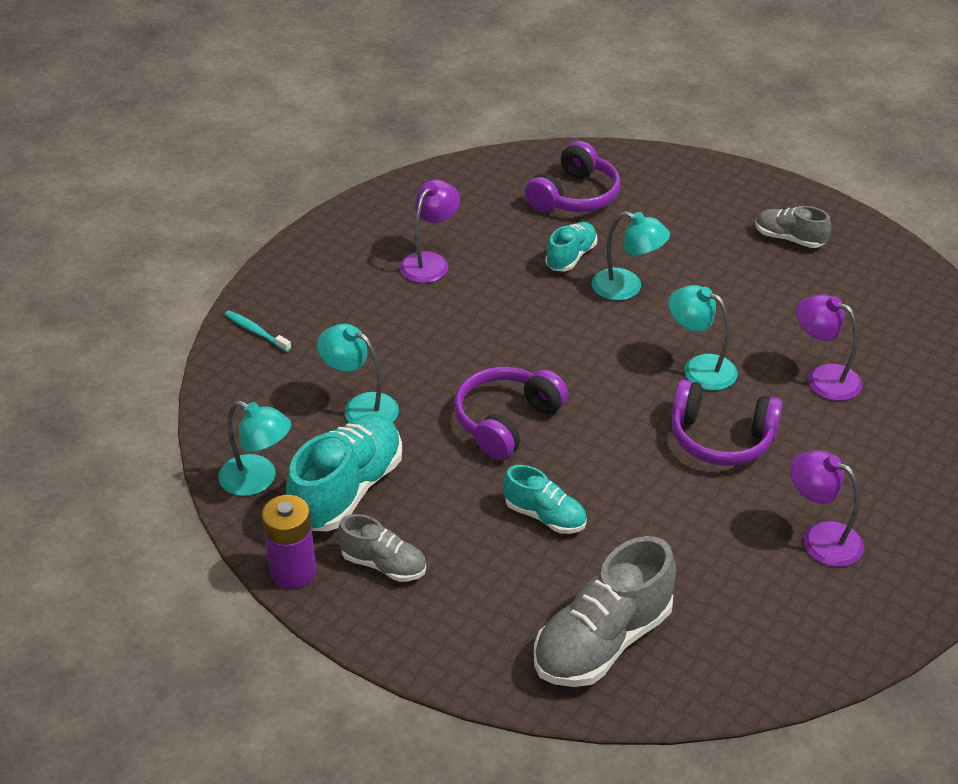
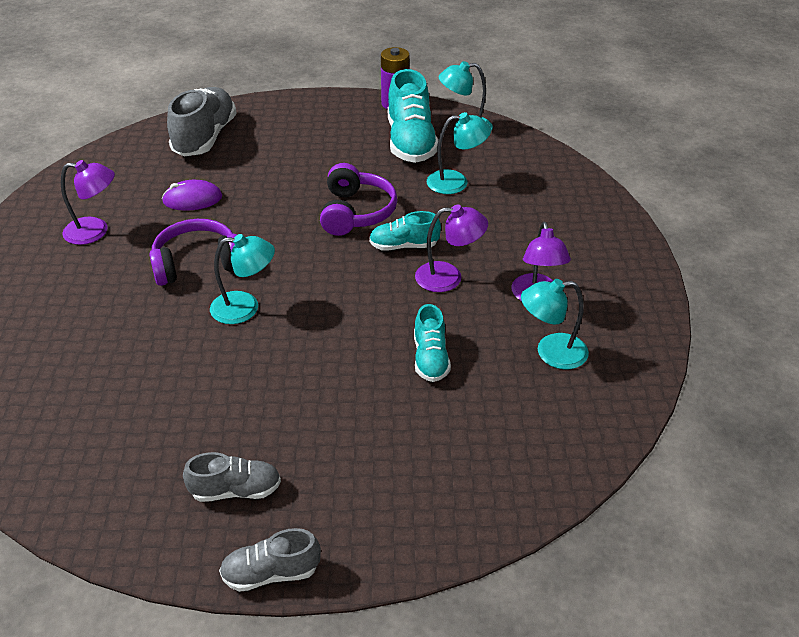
camera: 145 degrees right, 0 degrees up
(256, 331) = (581, 194): turquoise toothbrush -> none
(383, 564) = (352, 122): grey shoe -> grey shoe (271, 573)
(545, 516) = (283, 175): turquoise shoe -> turquoise shoe (404, 246)
(574, 196) = (492, 431): purple headphones -> none
(627, 288) = (356, 351): turquoise lamp -> turquoise lamp (551, 353)
(680, 532) = (192, 199): none -> purple mouse
(823, 378) = (136, 345): purple lamp -> purple lamp (448, 277)

